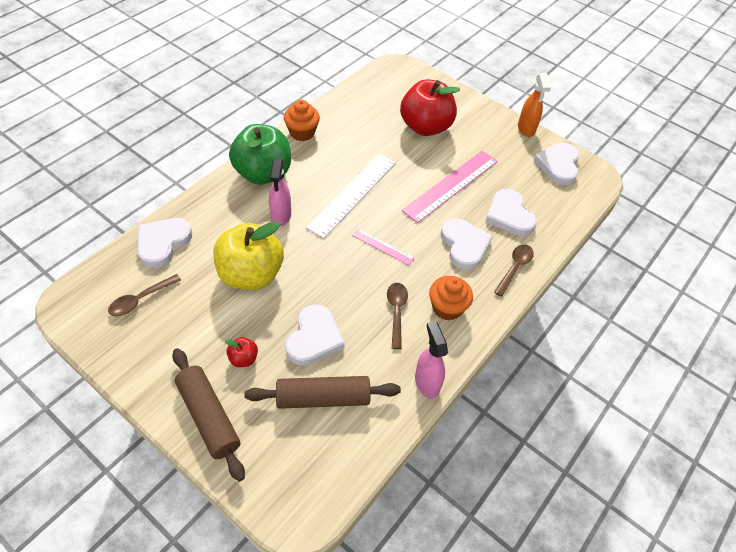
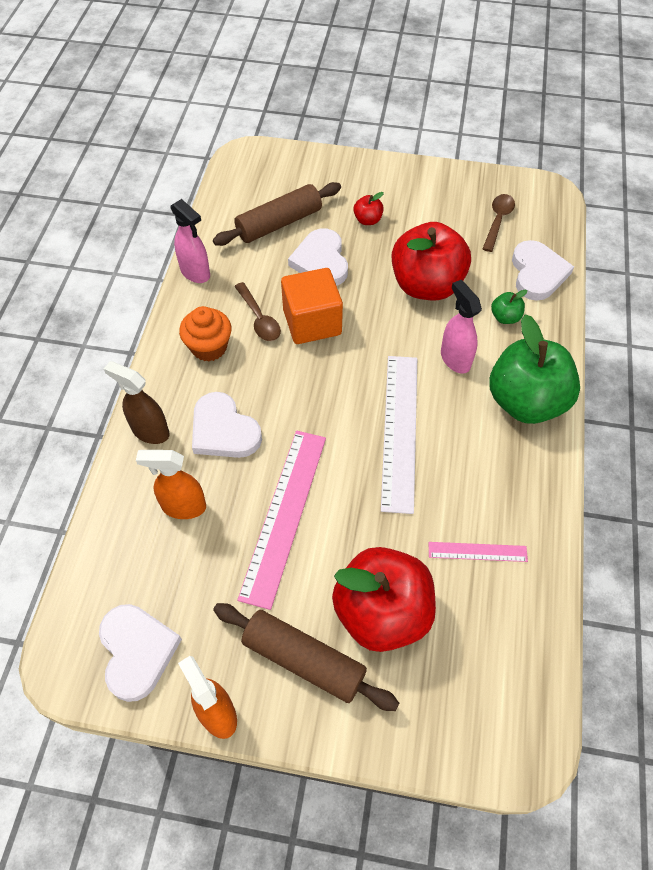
camera: 155 degrees right, 5 degrees up
(209, 417) = (358, 175): brown rolling pin -> brown rolling pin (304, 660)
(220, 225) = (505, 317): none -> green apple
(251, 274) = (426, 285): yellow apple -> red apple
(302, 133) = (540, 492): orange cupcake -> none
(358, 289) = (312, 322): none -> orange cube
(383, 247) = (317, 380): pink ruler -> pink ruler (477, 551)
(509, 215) = (183, 507): white heart -> orange spray bottle
(514, 268) = (150, 431): brown spoon -> brown spray bottle

